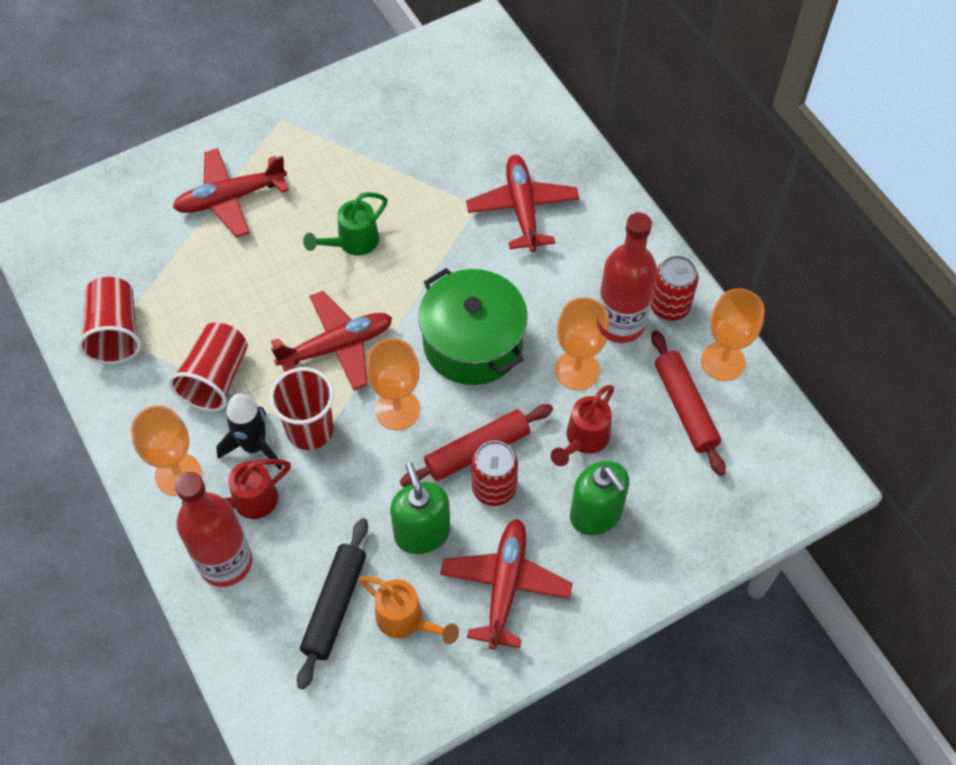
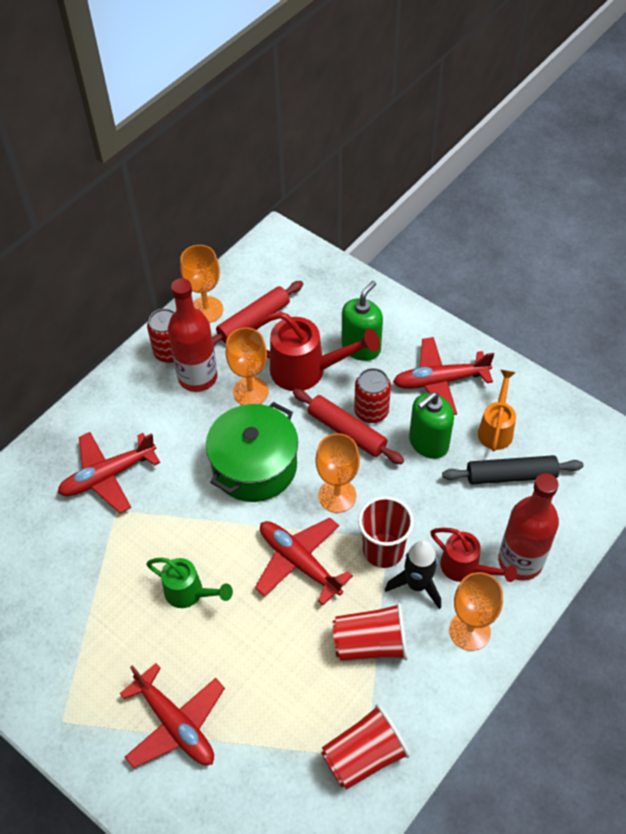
camera: 110 degrees left, 5 degrees down
(583, 440) = (307, 371): red watering can -> red watering can, size x1.60

